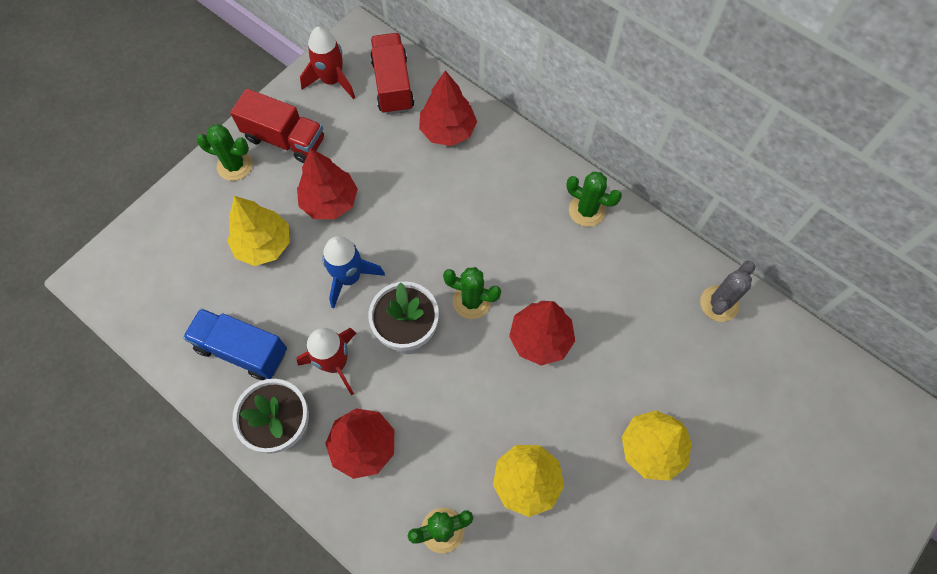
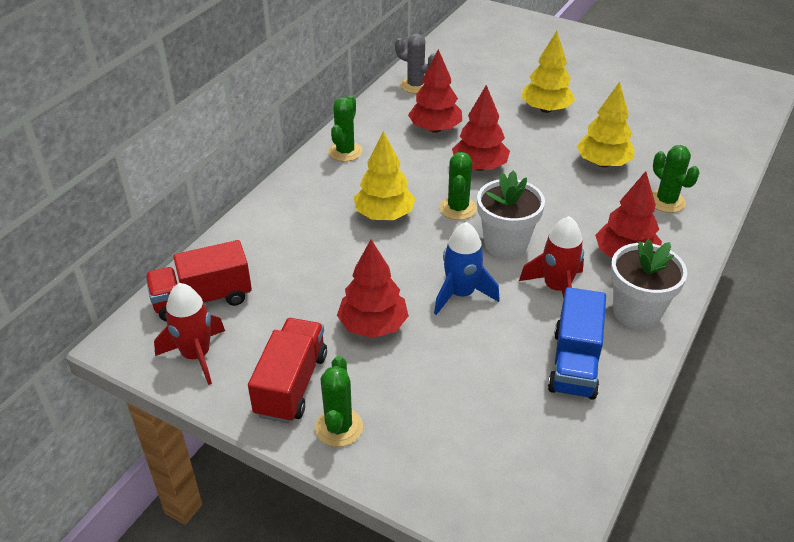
camera: 100 degrees left, 25 degrees down
(264, 245) = (443, 373): yellow tree -> yellow tree (384, 215)
(448, 131) = (265, 247): red tree -> red tree (435, 129)

